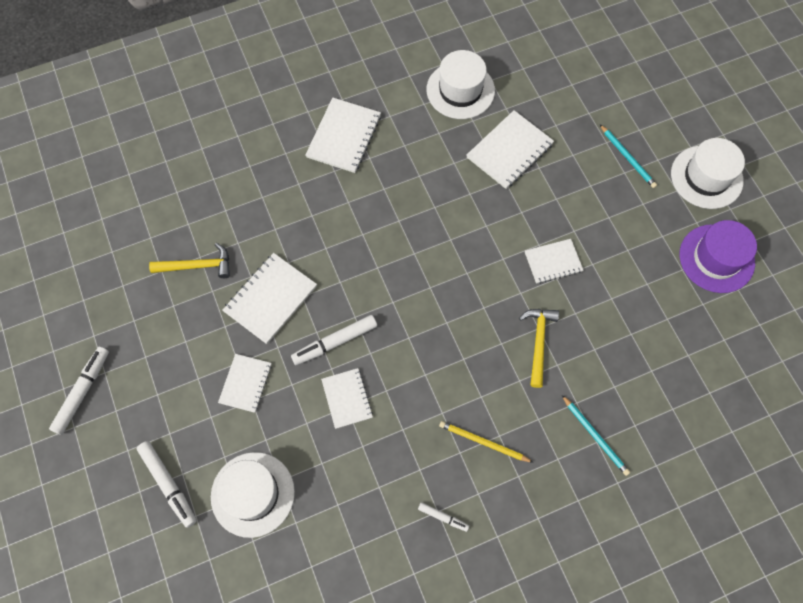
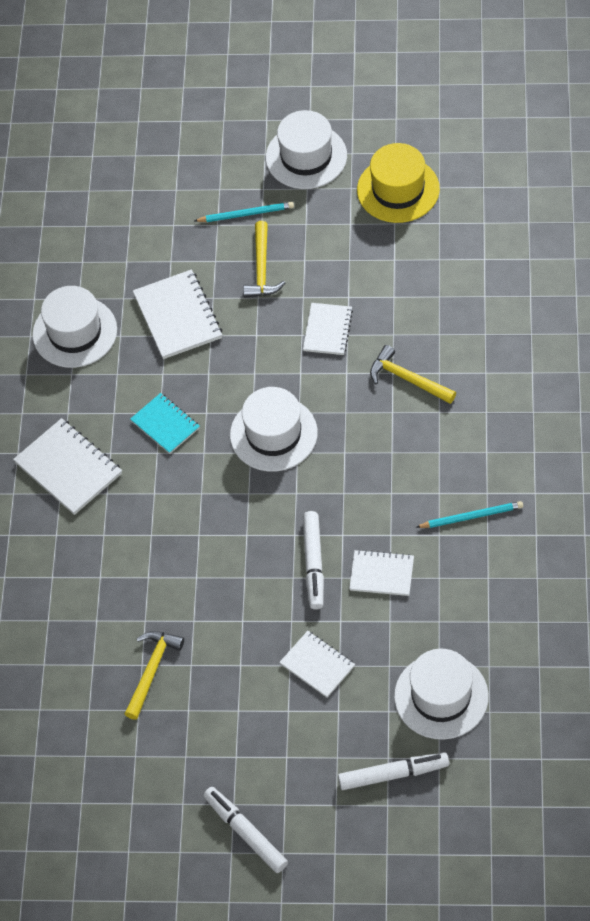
camera: 60 degrees left, 10 degrees down
(270, 299) = (231, 609): white notebook -> none
(411, 184) = (165, 424): none -> turquoise notebook
(438, 263) = (273, 434): none -> white hat
(443, 517) = (544, 532): white marker -> none
(483, 442) = (486, 468): yellow pencil -> none
(584, 190) = (261, 268): none -> yellow hammer
(595, 436) = (526, 371): turquoise pencil -> turquoise pencil (471, 516)
(716, 258) = (398, 189): purple hat -> yellow hat

